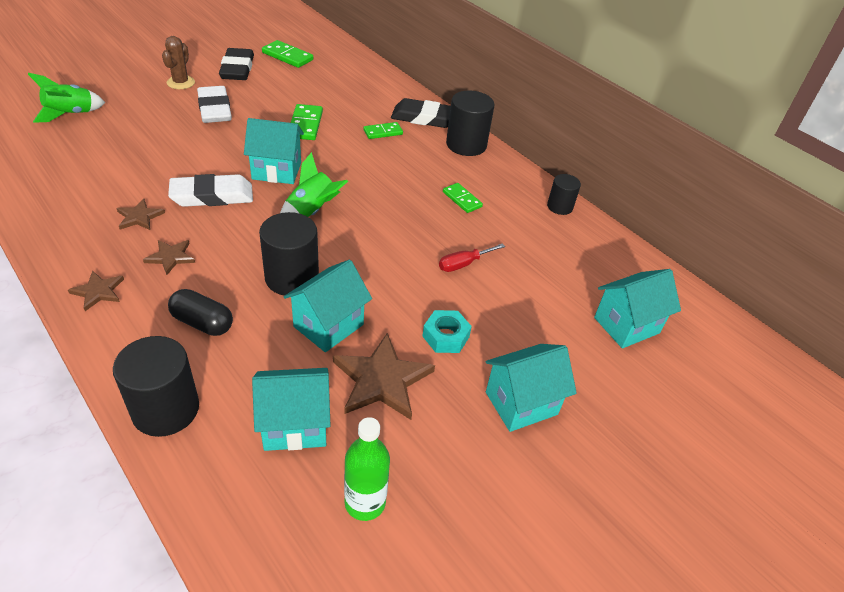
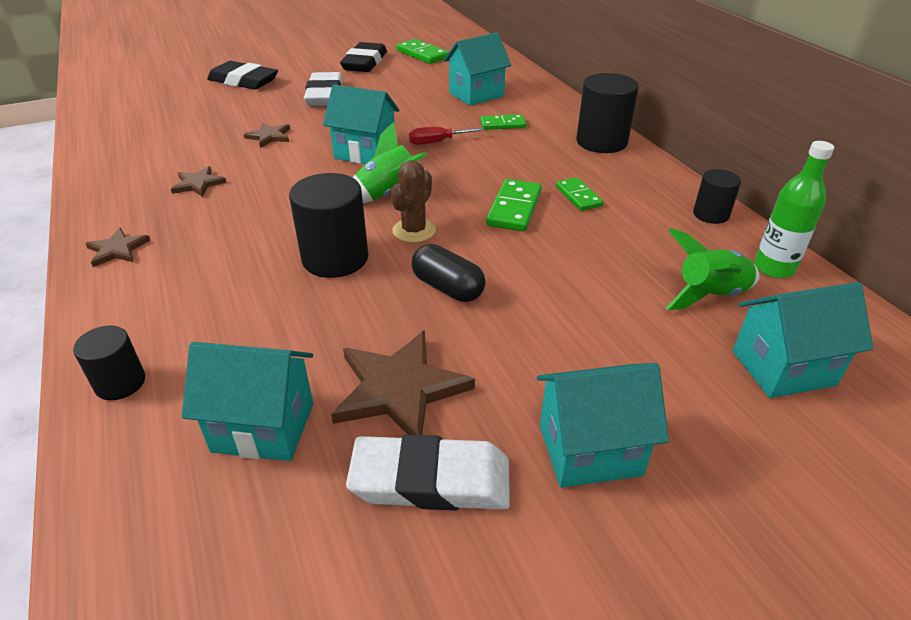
camera: 20 degrees right, 5 degrees down
(70, 114) = (181, 92): green rocket -> green rocket (709, 295)
(165, 409) = (120, 383): black cylinder -> black cylinder, size x0.58
(171, 257) = (210, 224): brown star -> brown star (269, 136)
(181, 83) = (301, 72): brown cactus -> brown cactus (414, 231)
(202, 323) = (210, 294): black capsule -> black capsule (448, 288)
(212, 196) = (284, 170): white eraser -> white eraser (431, 480)
(305, 124) = (416, 113): green domino -> green domino (514, 208)
(328, 325) = (356, 315): turquoise house -> turquoise house (476, 95)
(365, 502) = (312, 549): green bottle -> green bottle (774, 268)
(424, 118) = (557, 114): black eraser -> black eraser (243, 81)
(445, 336) = (505, 347): turquoise nut -> none
(463, 264) = (558, 266): red screwdriver -> red screwdriver (437, 142)

